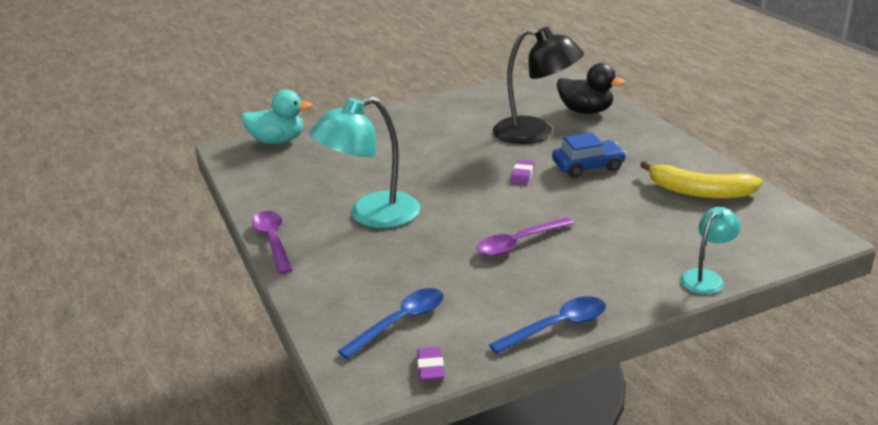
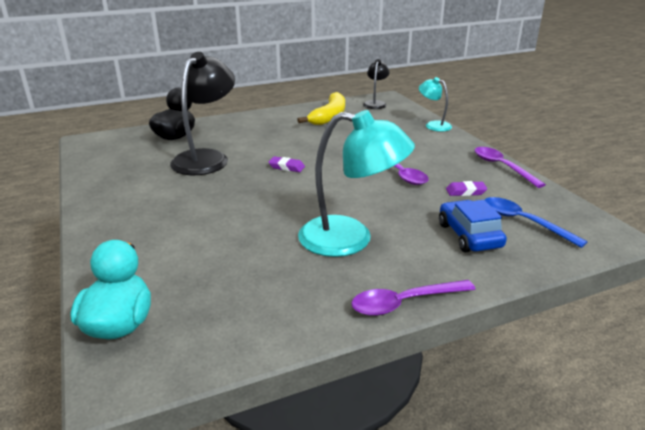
camera: 90 degrees left, 0 degrees up
(371, 215) = (350, 239): turquoise lamp -> turquoise lamp turned 45 degrees counterclockwise
(430, 367) = (571, 210): purple eraser -> purple eraser (465, 192)
(557, 326) = (502, 167): blue spoon -> purple spoon
(588, 166) = (280, 143): blue car -> blue car (469, 235)
(782, 227) = (375, 103): none -> black lamp

